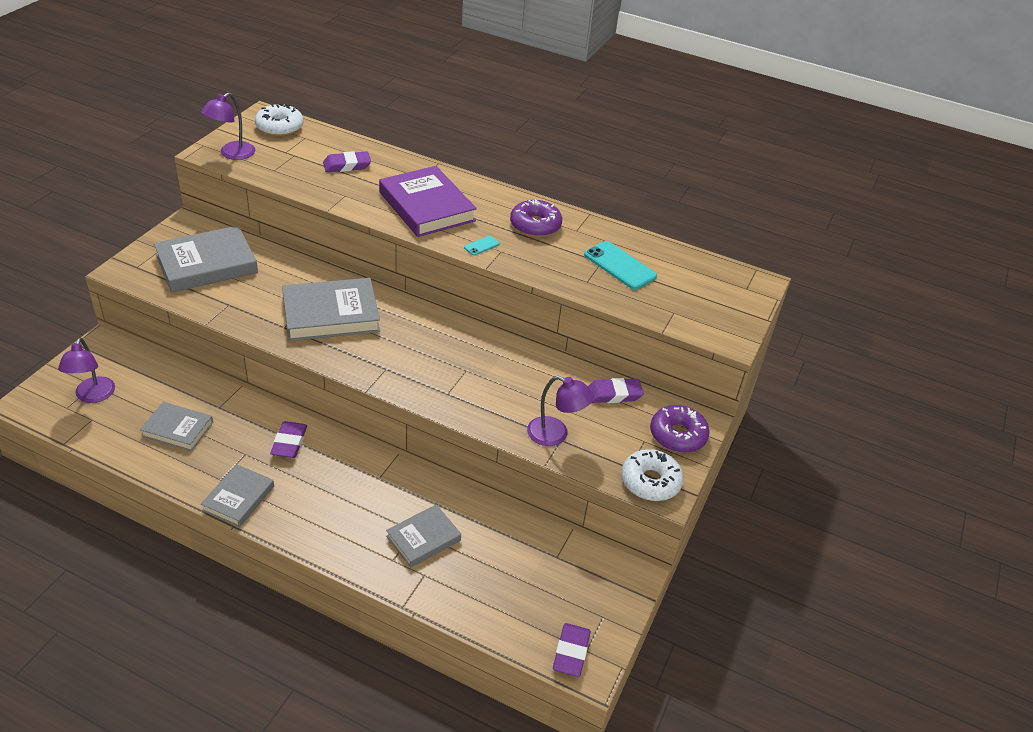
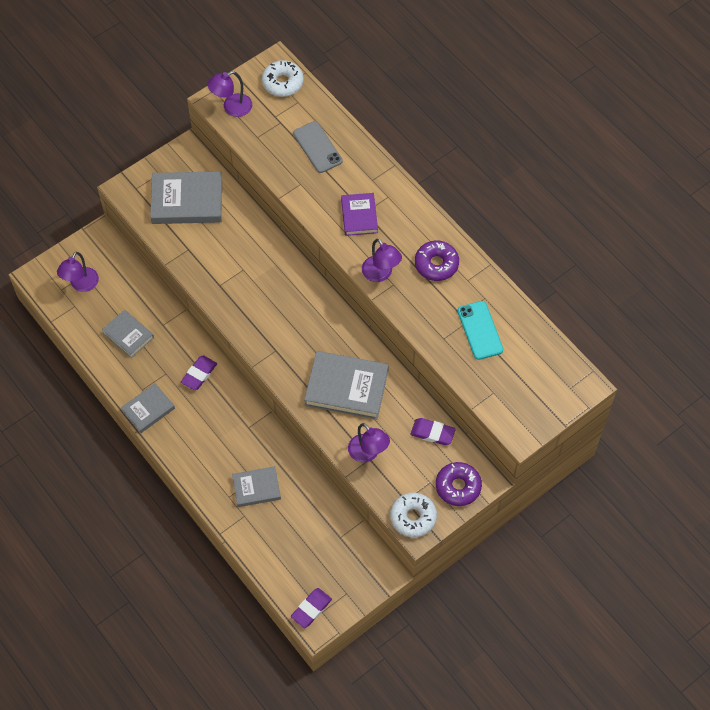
camera: 30 degrees right, 20 degrees up
(331, 314) = (258, 283): grey book -> grey book (346, 387)
(347, 165) = (317, 147): purple eraser -> grey phone
(427, 206) = (359, 216): purple book -> purple book, size x0.59
(481, 246) = (381, 274): turquoise phone -> purple lamp

